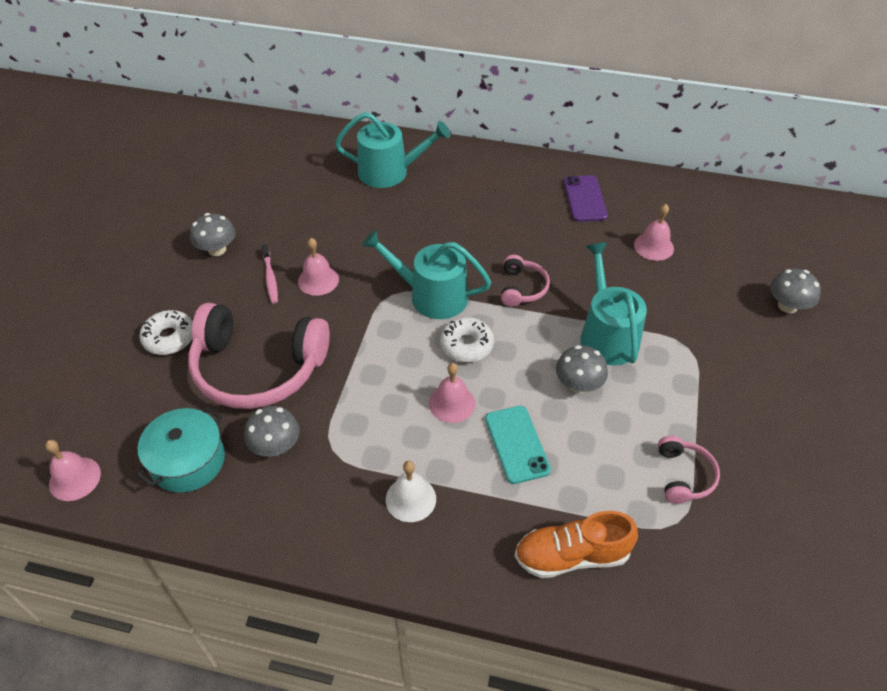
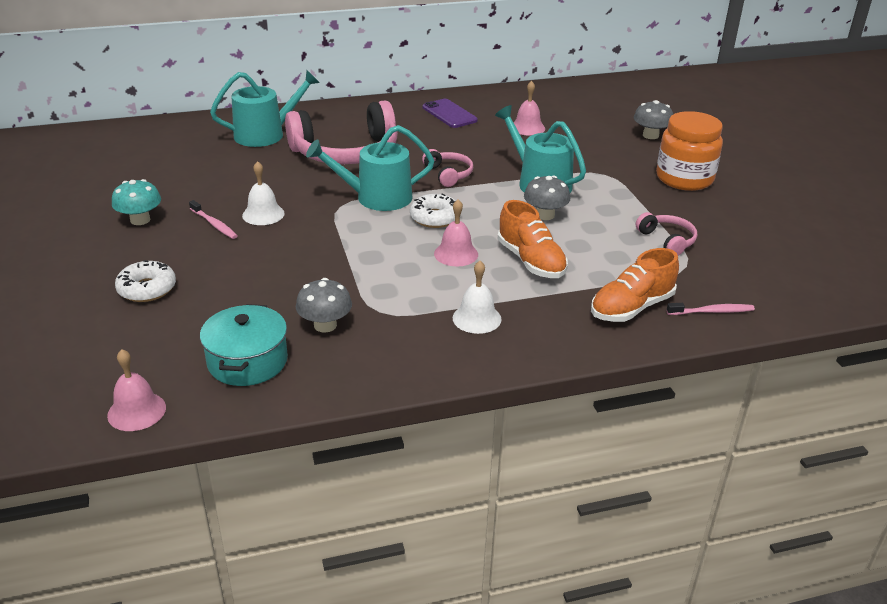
camera: 30 degrees left, 15 degrees down
(217, 249) = (140, 220): grey mushroom -> turquoise mushroom
(257, 368) = (259, 283): pink headphones -> pink headphones (346, 152)
(318, 280) = (263, 214): pink bell -> white bell
(517, 444) = (531, 261): turquoise phone -> orange shoe
(654, 602) = (712, 311): none -> pink toothbrush
(776, 389) = (684, 179): none -> orange jar

